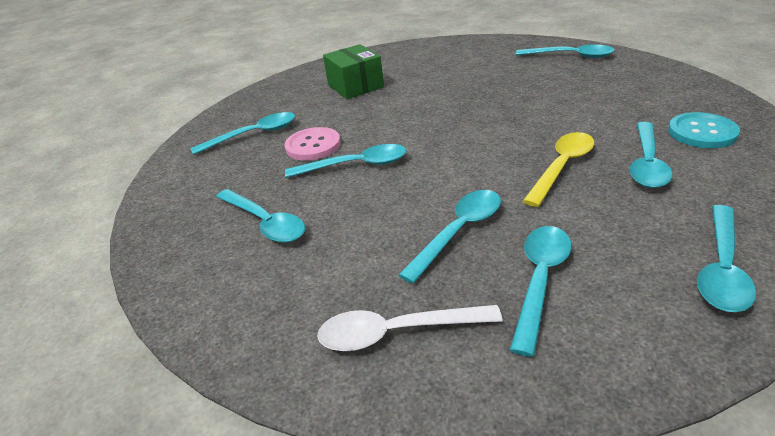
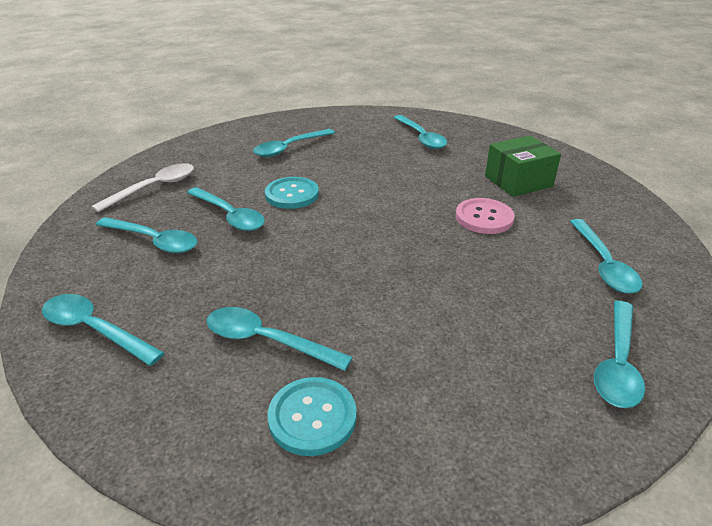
camera: 90 degrees right, 0 degrees up
(313, 146) = (391, 161): pink button -> pink button (484, 218)
(355, 165) = (349, 179): turquoise spoon -> turquoise spoon (603, 264)
(396, 333) = (154, 188): white spoon -> white spoon turned 45 degrees clockwise
(397, 196) = (292, 194): none -> turquoise button
(562, 167) = (291, 281): yellow spoon -> none

